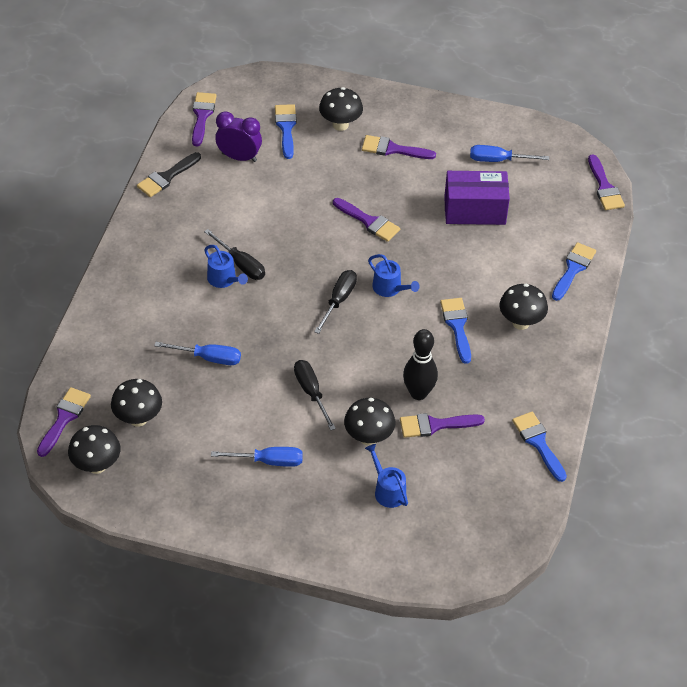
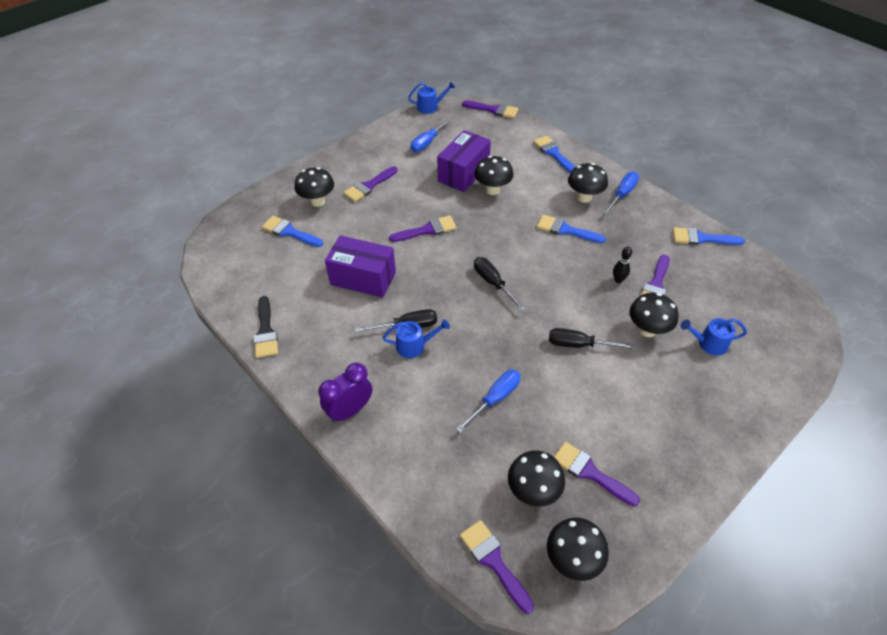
camera: 55 degrees left, 0 degrees up
(202, 116) = (223, 276): purple brush -> purple brush (590, 472)
(239, 157) = (291, 273): purple clock -> purple clock (350, 410)
(269, 461) = (639, 409): blue screwdriver -> blue screwdriver (622, 194)
(271, 207) = (363, 278): none -> purple box
(390, 288) = (502, 248): blue watering can -> blue watering can (430, 107)
(418, 393) = (618, 280): black bowling pin -> black bowling pin, size x0.54
(468, 244) = (492, 190): none -> black mushroom

